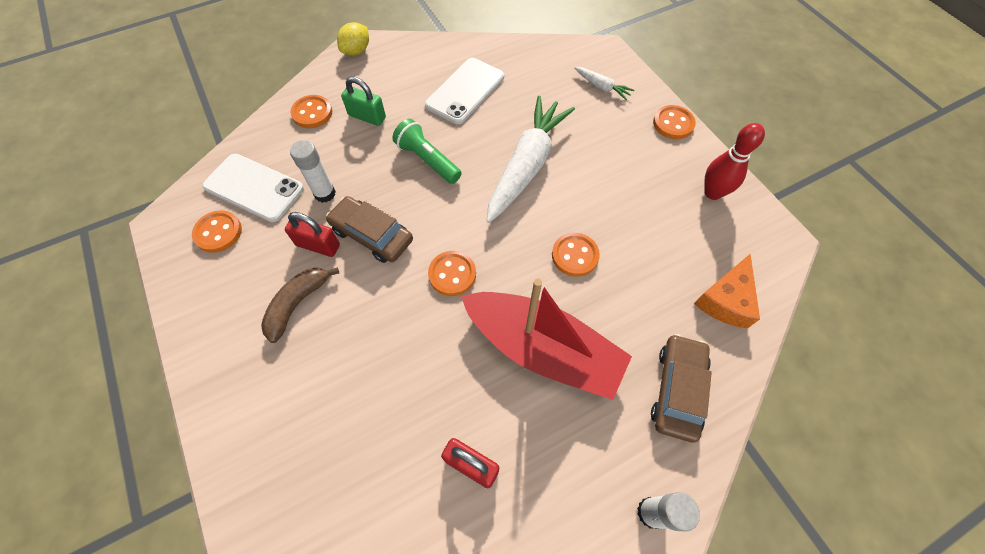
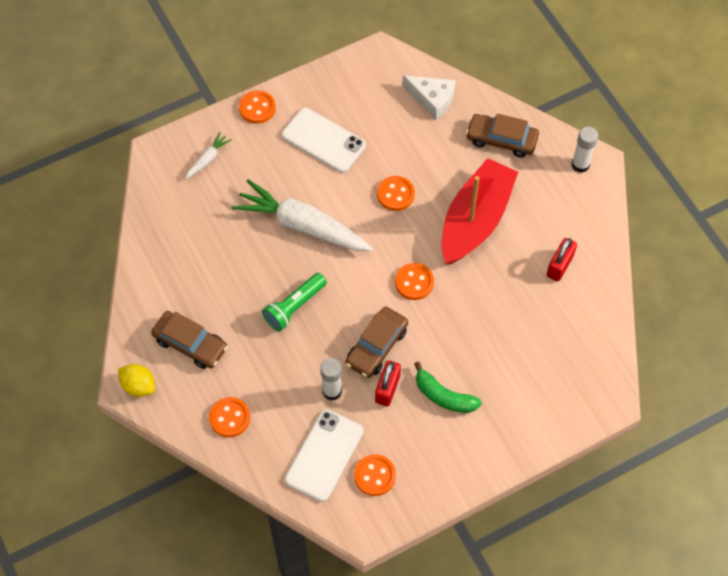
camera: 90 degrees left, 0 degrees up
(298, 304) = (443, 396): brown banana -> green banana
(367, 116) = (237, 365): green padlock -> none
(394, 83) = (190, 344): none -> brown car
(465, 91) = (206, 277): white phone -> white phone (323, 140)
(712, 193) = (334, 91): red bowling pin -> none
(726, 300) = (432, 99): orange cheese -> white cheese

